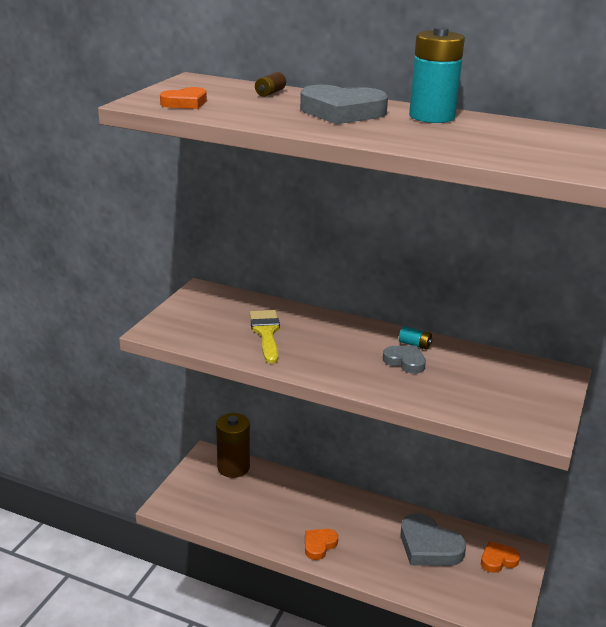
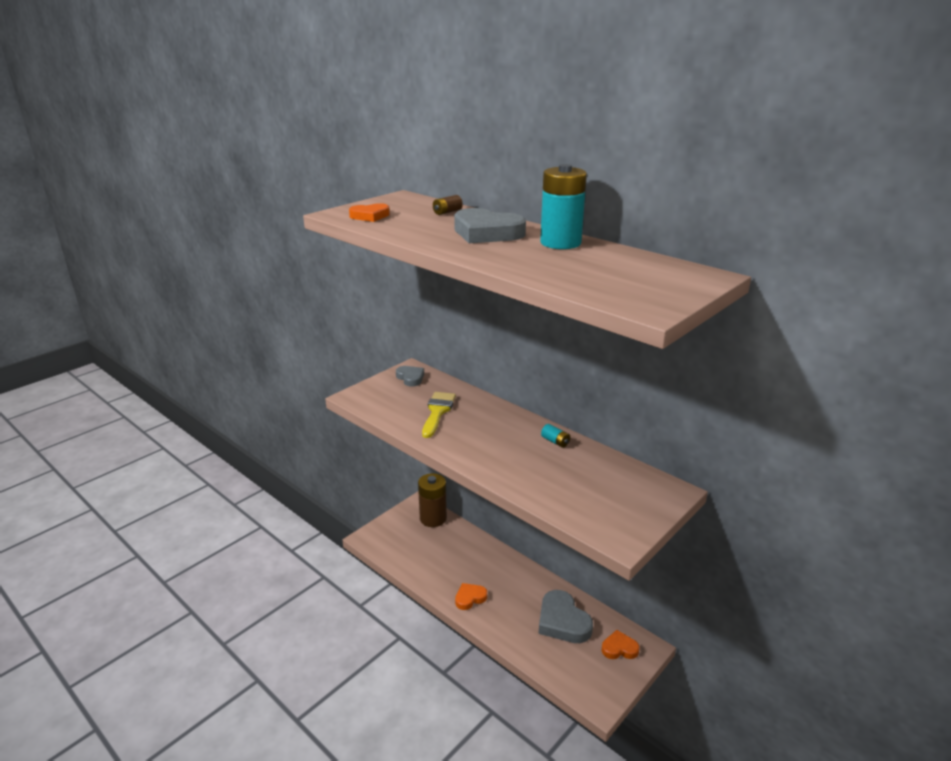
camera: 20 degrees right, 0 degrees up
(405, 362) = (536, 455): grey heart -> grey heart (410, 378)

